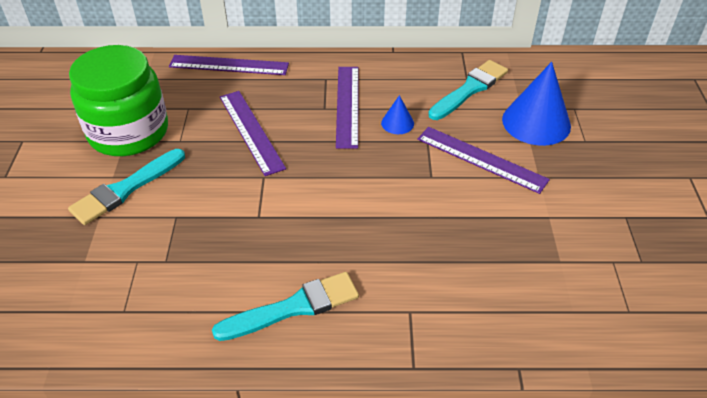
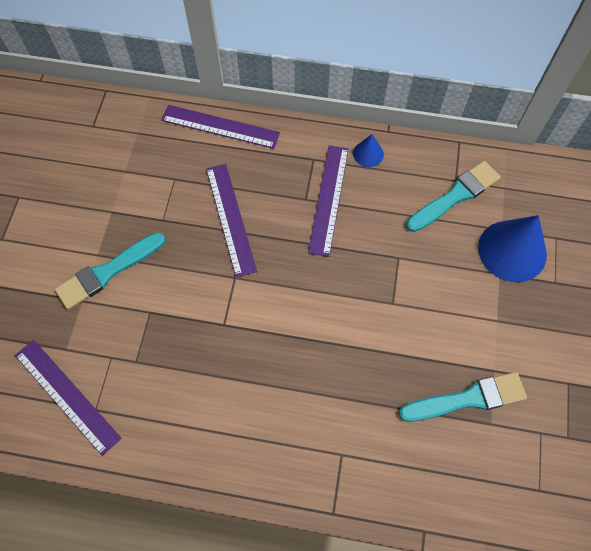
camera: 10 degrees right, 20 degrees up
(128, 132) = (116, 201): green jar -> none
(293, 307) = (240, 432): turquoise brush -> turquoise brush (468, 399)
(397, 123) = (373, 230): blue cone -> blue cone (368, 154)
(481, 159) = (446, 289): purple ruler -> purple ruler (67, 396)

